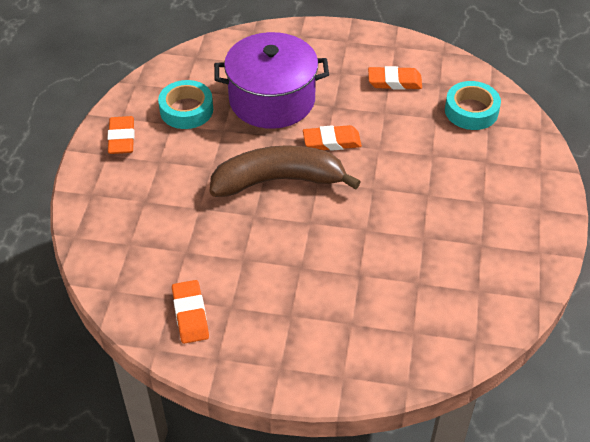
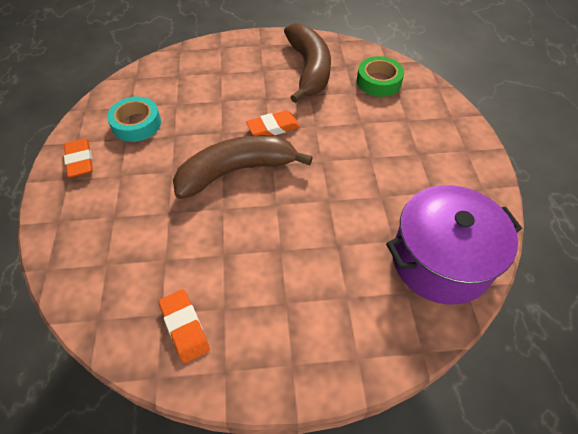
camera: 15 degrees left, 5 degrees up
(272, 100) = (211, 102): purple pot -> purple pot (440, 260)
(394, 81) = (309, 69): orange eraser -> brown banana
(471, 111) = (378, 81): turquoise tape -> green tape

